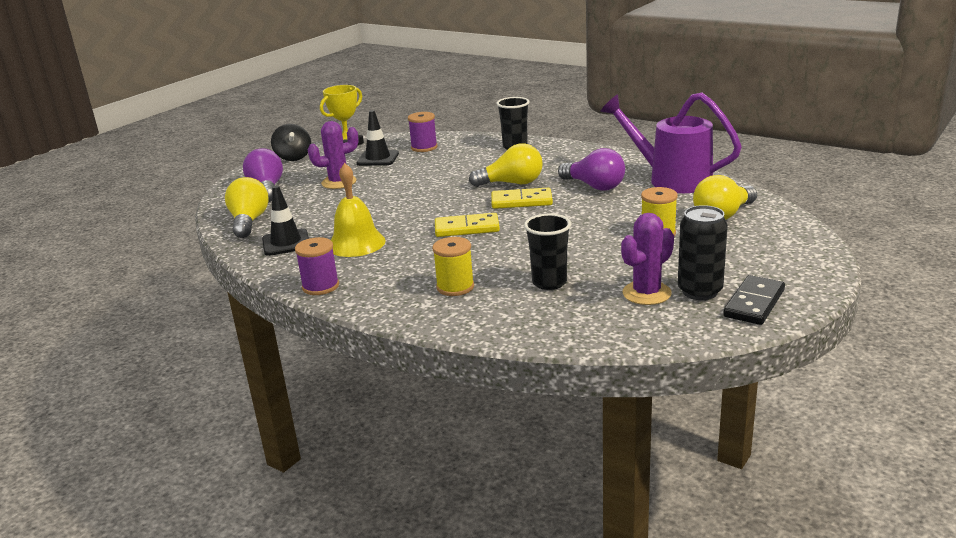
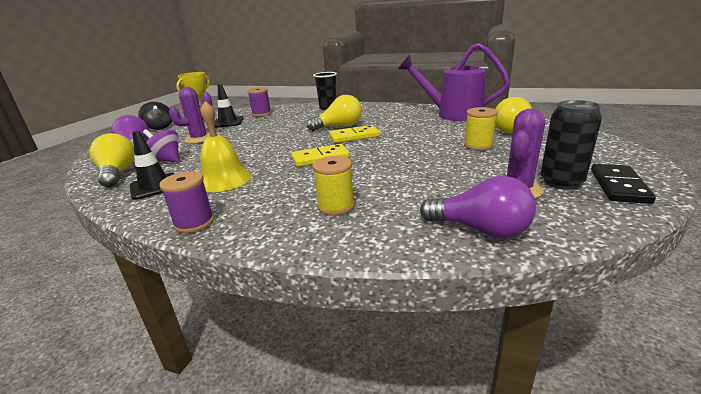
camera: 15 degrees left, 0 degrees up
(299, 211) = (166, 161): none -> purple spinning top
(549, 282) = (423, 191): black cup -> none
(594, 186) = (402, 123): purple light bulb -> purple light bulb (480, 230)

